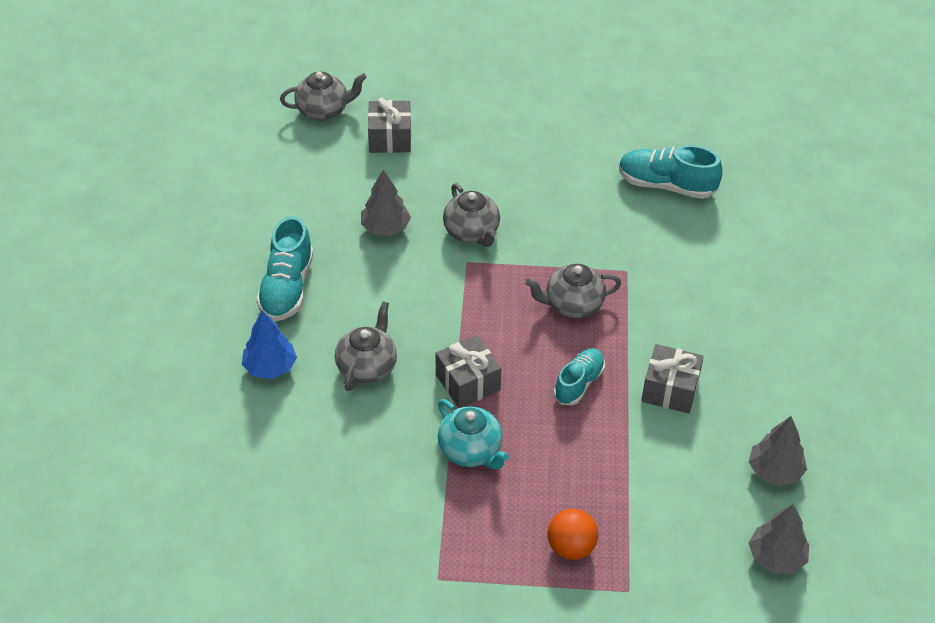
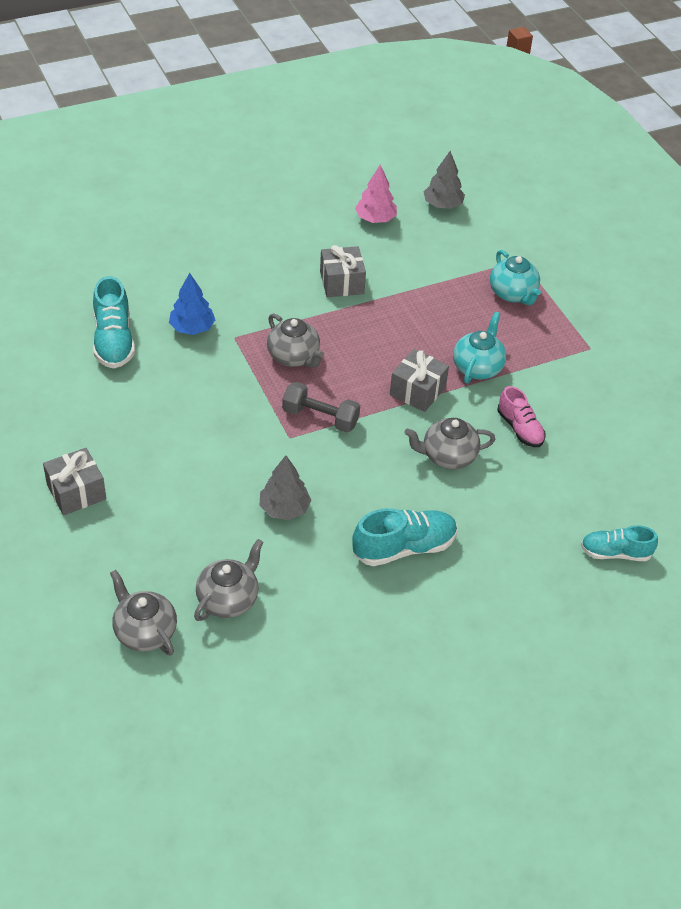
camera: 120 degrees left, 0 degrees up
(270, 367) = (495, 518): blue tree -> blue tree (192, 328)
(363, 444) = (520, 428): none -> pink shoe
(390, 138) = (158, 556): grey gift -> grey gift (76, 492)
(472, 232) = (251, 446): grey teapot -> grey teapot (228, 599)
(478, 293) = (320, 417): none -> grey dumbbell
(571, 547) = (513, 294): orange ball -> turquoise teapot
(579, 383) = (371, 330): turquoise shoe -> turquoise shoe (615, 553)
(775, 471) = (375, 219): grey tree -> pink tree

